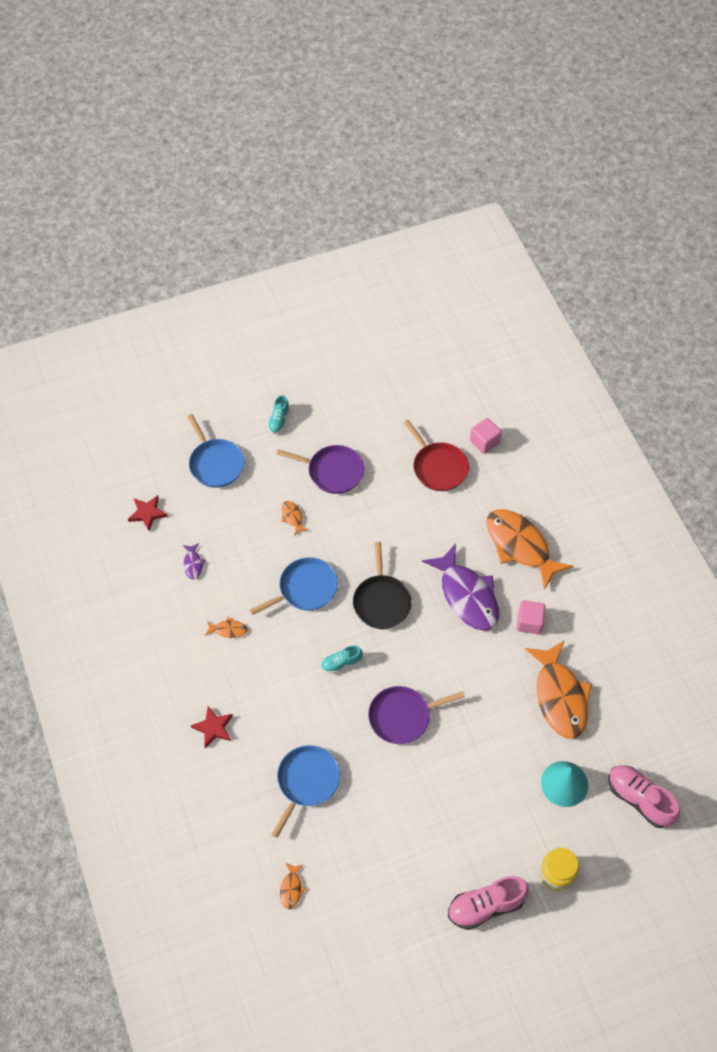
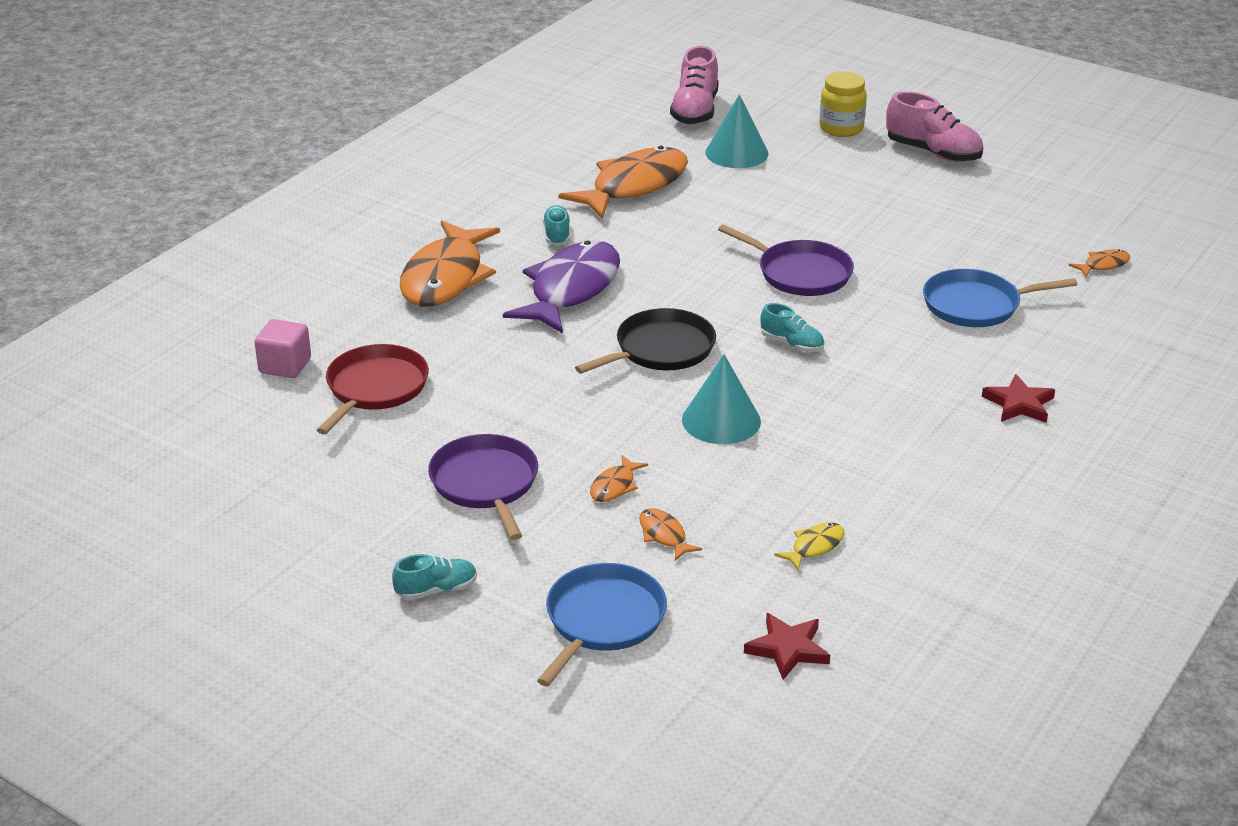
camera: 125 degrees left, 25 degrees down
(193, 564) = (814, 547): purple fish -> yellow fish
(228, 630) = (872, 459): orange fish -> orange fish (664, 535)
(305, 588) = (721, 420): blue pan -> turquoise cone
(529, 622) = (557, 235): pink cube -> turquoise shoe

